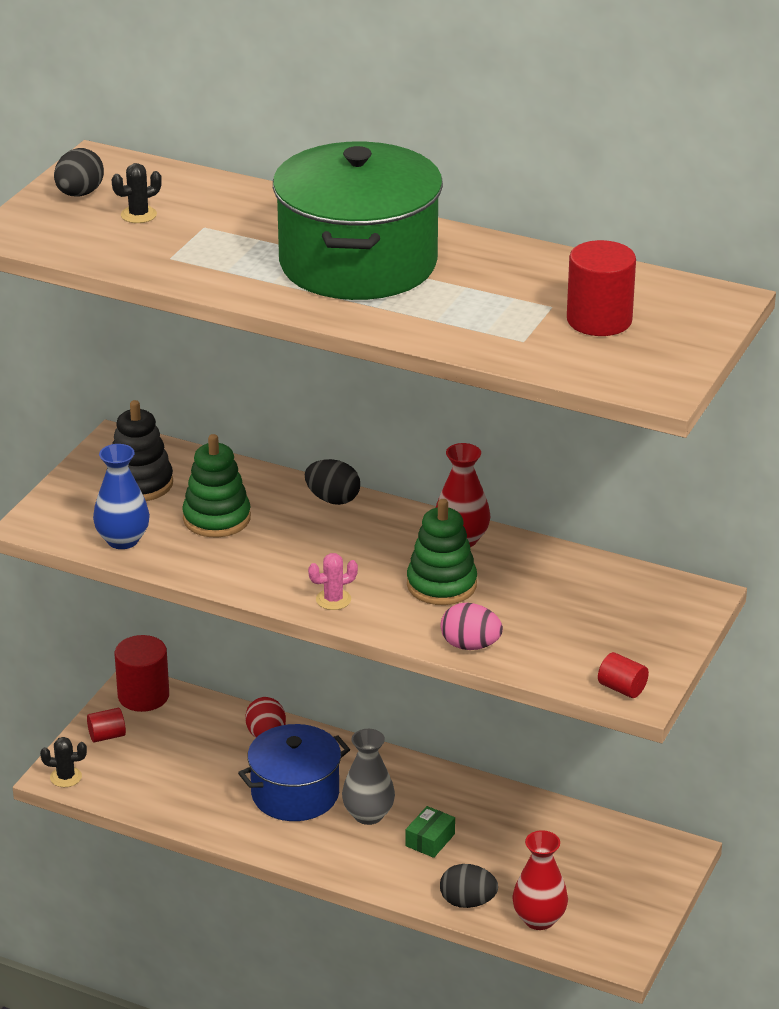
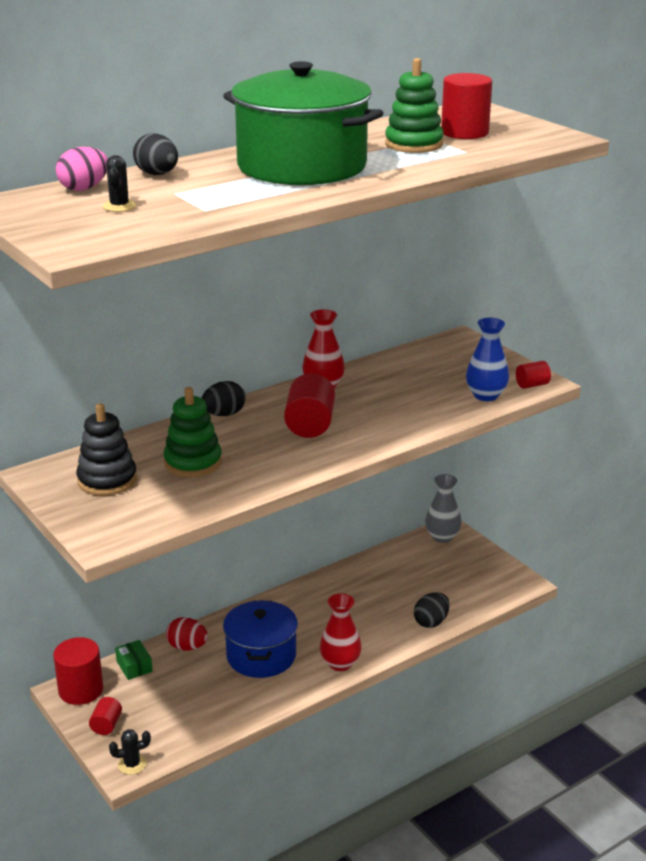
camera: 60 degrees left, 5 degrees down
(66, 777) = (132, 764): black cactus -> black cactus turned 45 degrees clockwise
(79, 194) = (48, 216): black egg -> black egg (157, 174)
(123, 540) = (173, 507): blue vase -> blue vase (486, 395)
(333, 600) = (343, 447): pink cactus -> none
(362, 561) = (310, 425): none -> red cylinder
(368, 815) = (312, 632): grey vase -> grey vase (442, 537)
(430, 840) = (360, 615): green box -> green box (134, 666)
(441, 585) = (366, 407): green stacking toy -> green stacking toy (413, 144)
(470, 645) = (443, 417): pink egg -> pink egg (84, 188)
(539, 919) = (468, 600): red vase -> red vase (340, 663)

